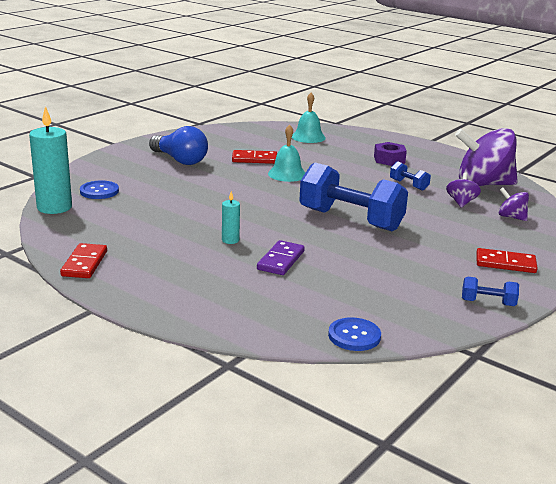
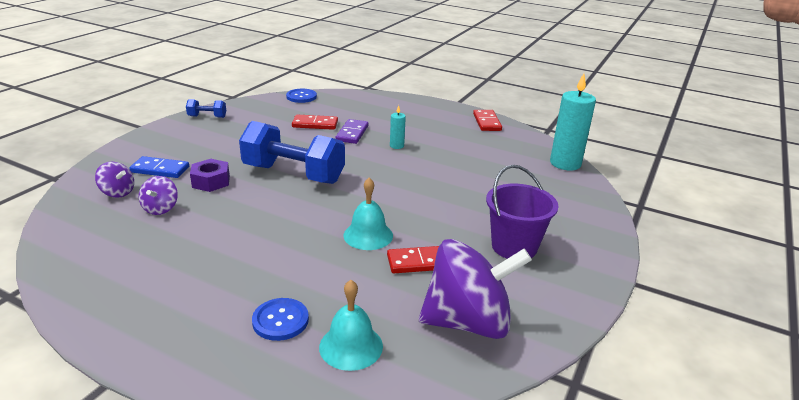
camera: 170 degrees right, 5 degrees up
(99, 191) = (550, 185): blue button -> blue button (280, 320)
(180, 160) = (514, 247): blue light bulb -> purple bucket
(389, 160) = (218, 289): purple nut -> purple nut (211, 181)
(408, 185) = (212, 232): blue dumbbell -> none
(483, 184) = (105, 245): purple spinning top -> purple spinning top (468, 322)
(490, 234) = (160, 170): none -> blue domino
(505, 263) = (170, 143): red domino -> red domino (315, 124)

